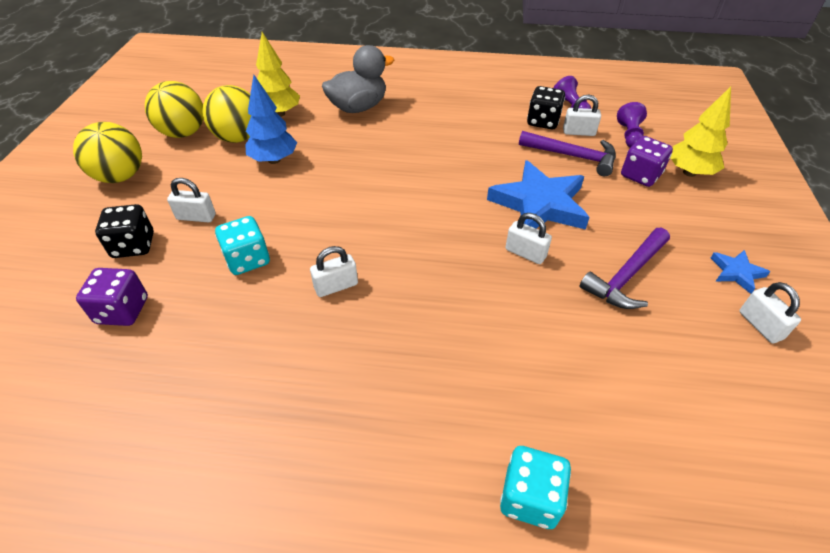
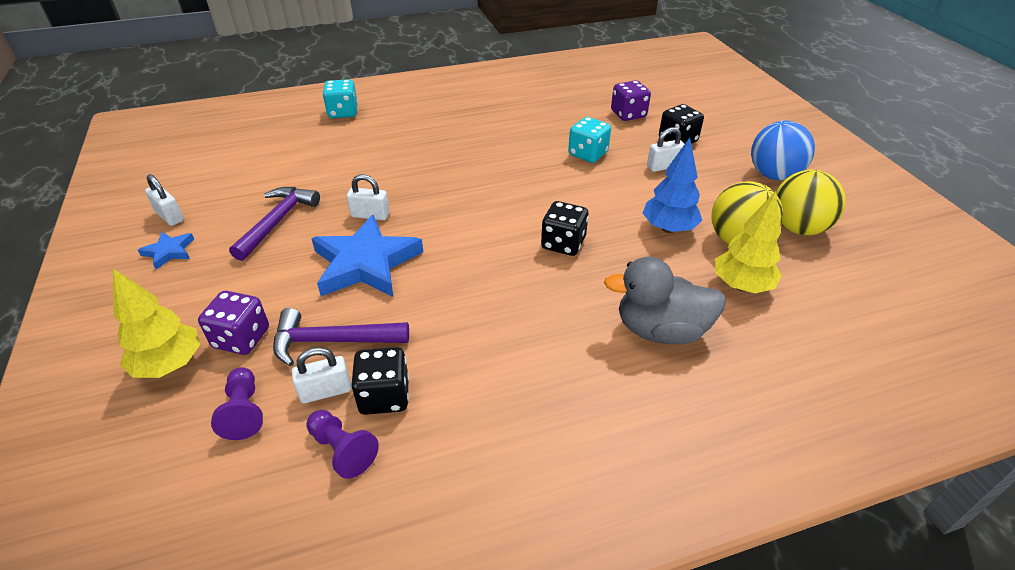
camera: 155 degrees right, 5 degrees down
(120, 176) = (773, 175): yellow ball -> blue ball
(336, 286) = (508, 157): white padlock -> none
(358, 107) = (660, 330): grey duck -> grey duck turned 60 degrees clockwise
(367, 173) = (563, 243): none -> black dice

